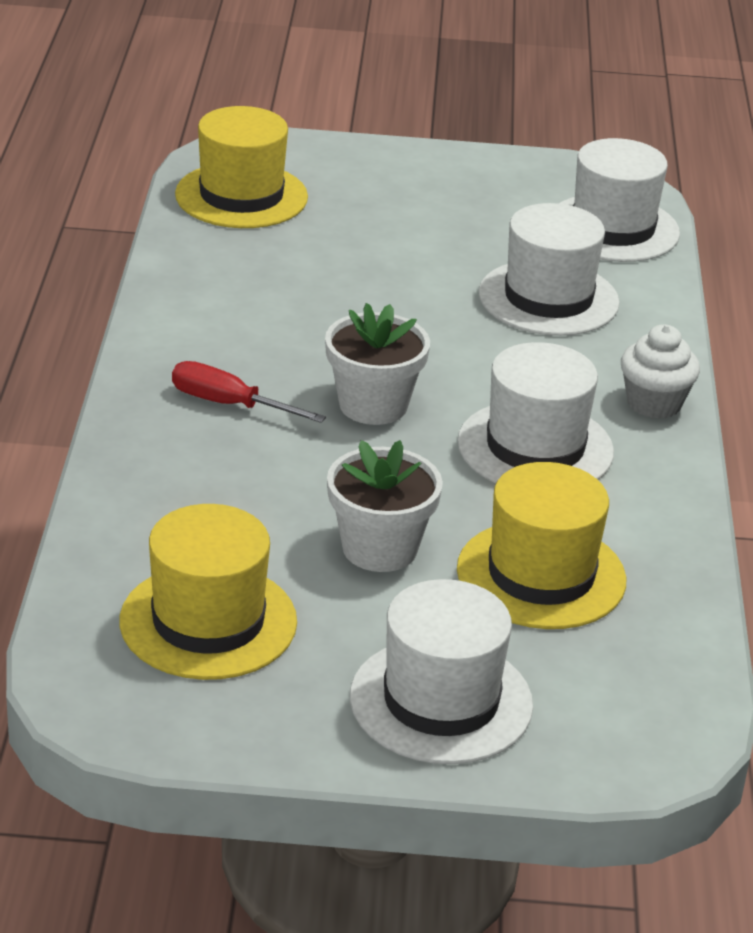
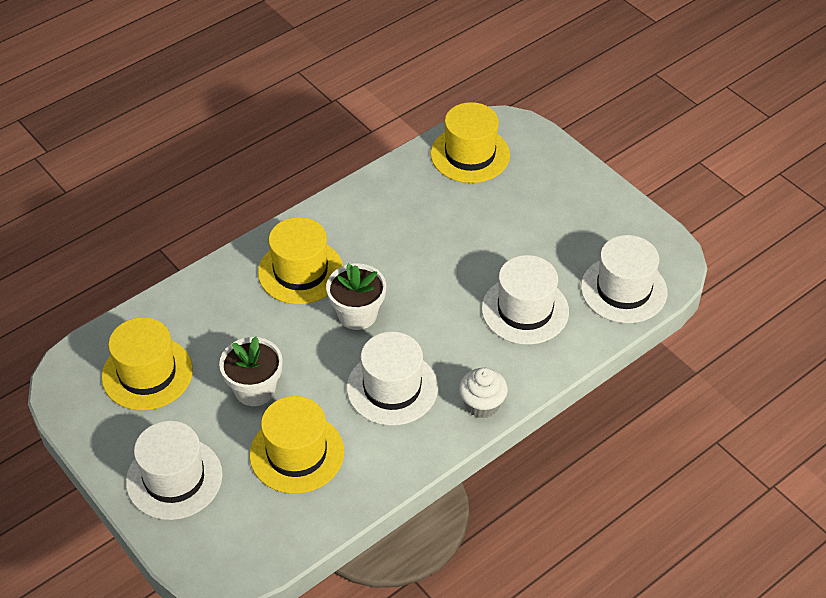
camera: 50 degrees right, 15 degrees up
(229, 404) = (300, 271): red screwdriver -> yellow hat

